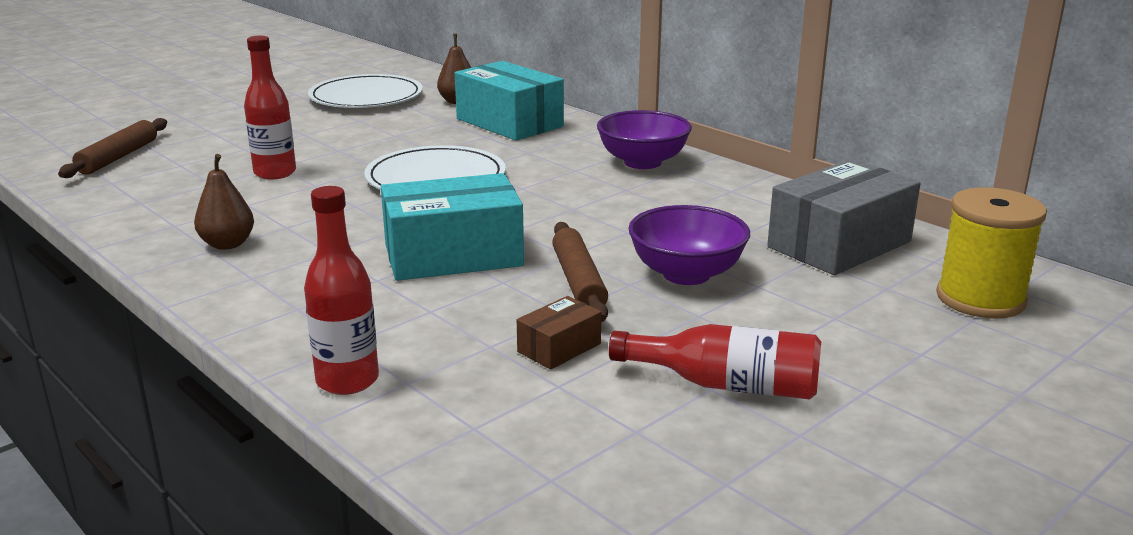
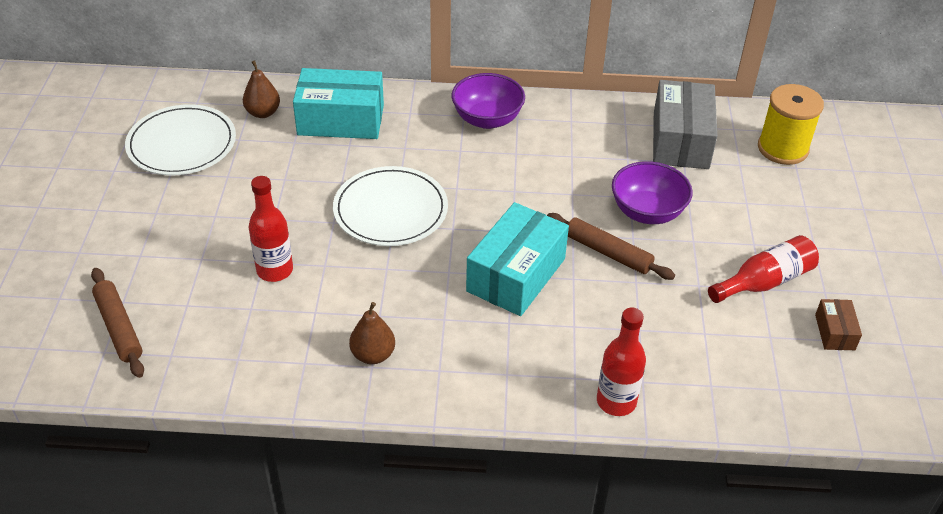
camera: 45 degrees left, 20 degrees up
(559, 348) = (670, 308): brown box -> brown box (834, 332)

